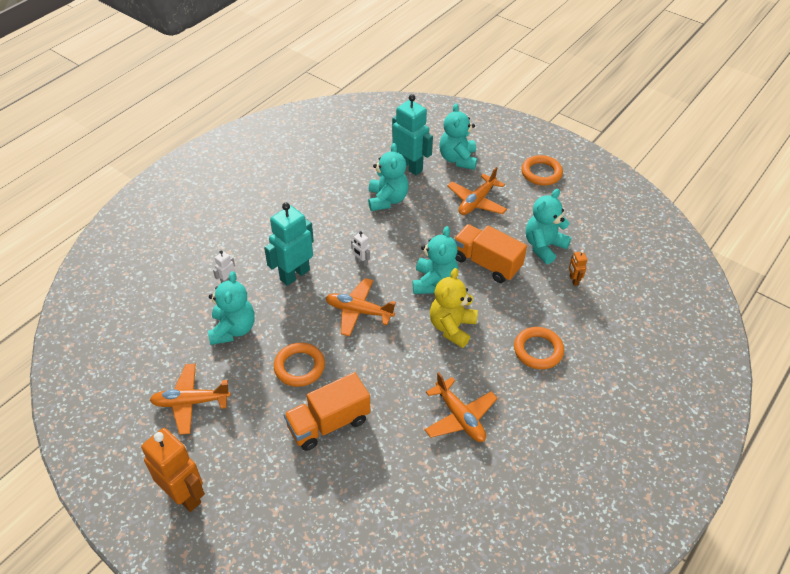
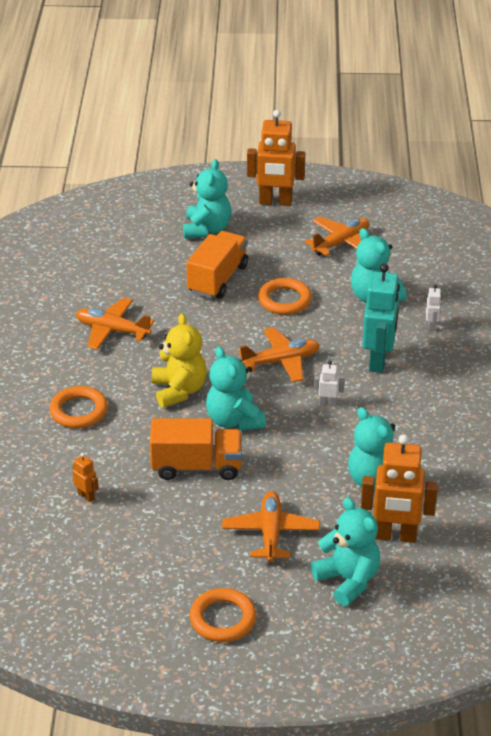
camera: 145 degrees right, 10 degrees down
(410, 167) = (395, 536): turquoise robot -> orange robot
(544, 246) = (147, 518): turquoise teddy bear -> turquoise teddy bear (206, 229)

